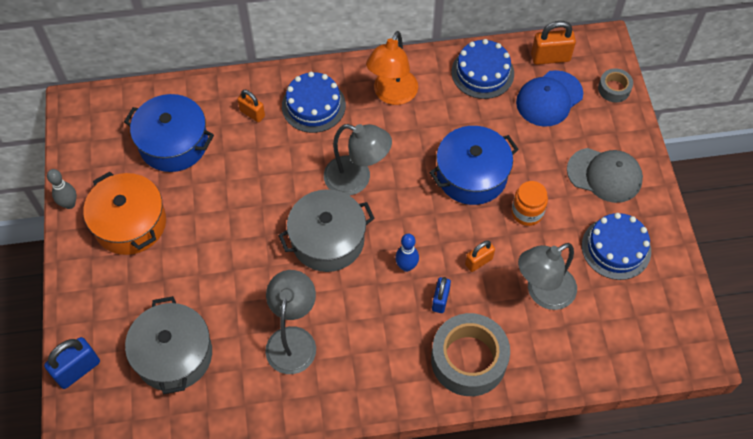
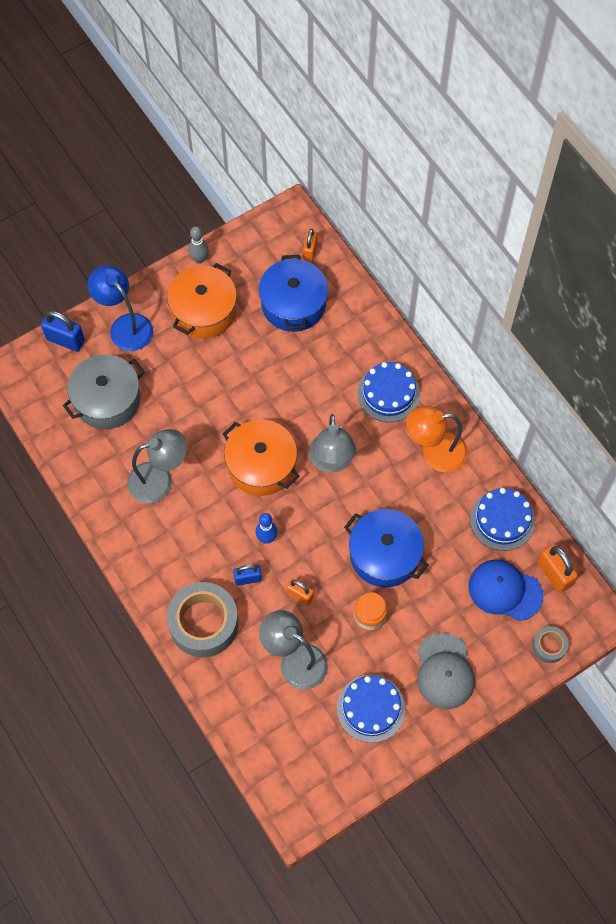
camera: 65 degrees right, 5 degrees up
(99, 303) = (125, 326): none -> blue lamp
(252, 113) = (354, 349): orange padlock -> orange padlock (310, 251)
(327, 240) = (261, 465): grey pot -> orange pot

